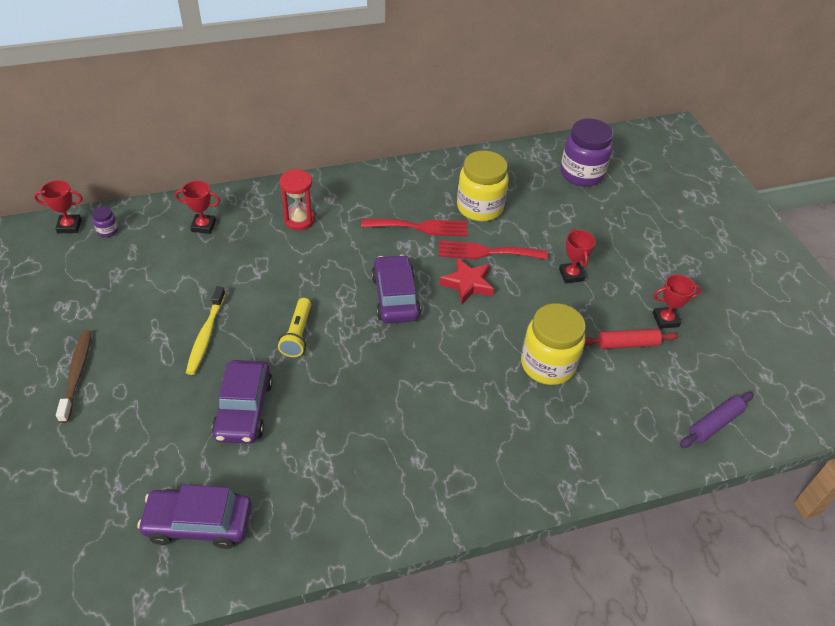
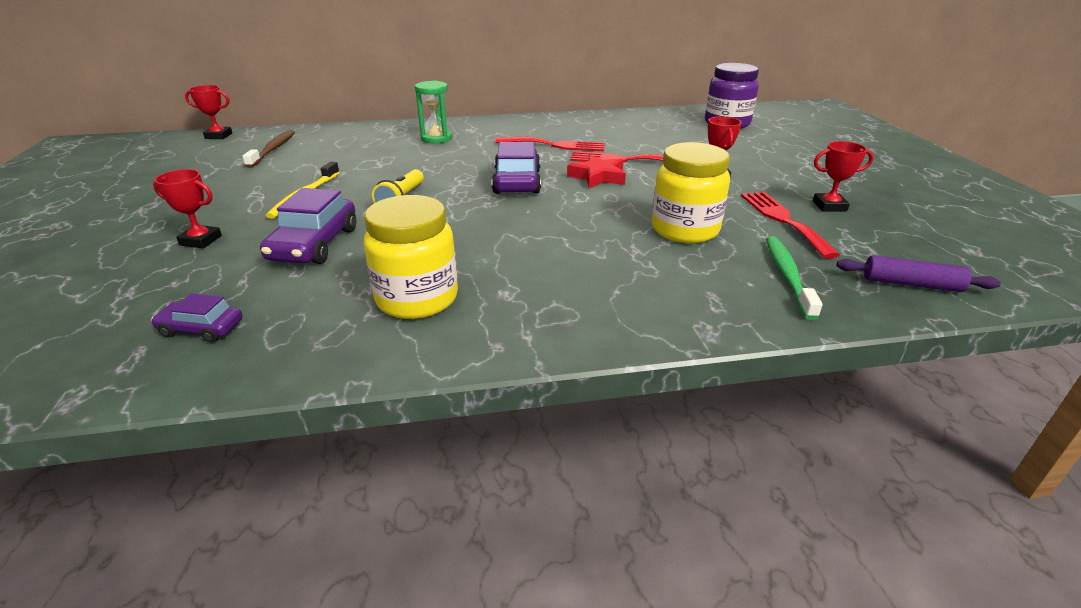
camera: 10 degrees right, 15 degrees down
(77, 374) = (153, 214): brown toothbrush -> brown toothbrush (273, 149)
(108, 231) = (251, 139): purple jar -> none
(198, 523) = (201, 328): purple car -> purple car, size x0.57
(203, 226) = (342, 139): red trophy -> red trophy (201, 240)
(299, 220) = (436, 138): red hourglass -> green hourglass
(479, 207) = (619, 137): yellow jar -> yellow jar (417, 299)
(626, 421) = (787, 275): none -> green toothbrush
(627, 344) = (783, 220): red rolling pin -> red fork
(714, 424) = (911, 284): purple rolling pin -> purple rolling pin turned 45 degrees clockwise

